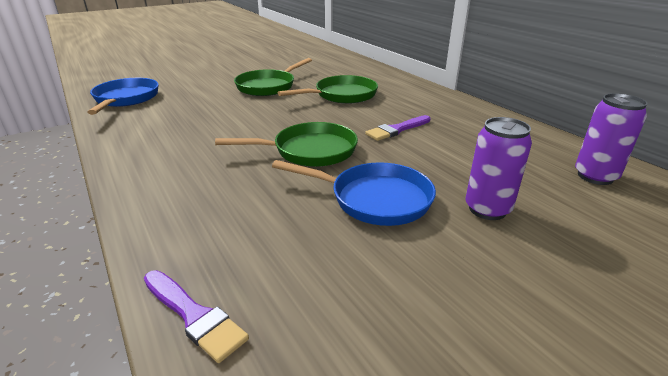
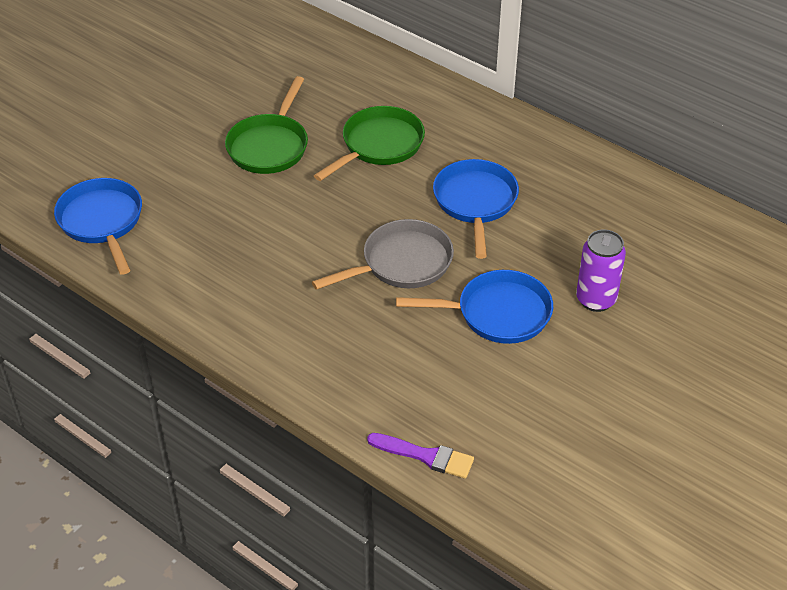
camera: 20 degrees left, 15 degrees up
(309, 151) = (402, 263): green pan -> grey pan
(397, 129) = (475, 202): purple brush -> blue pan
(595, 176) = (681, 231): purple can -> none

